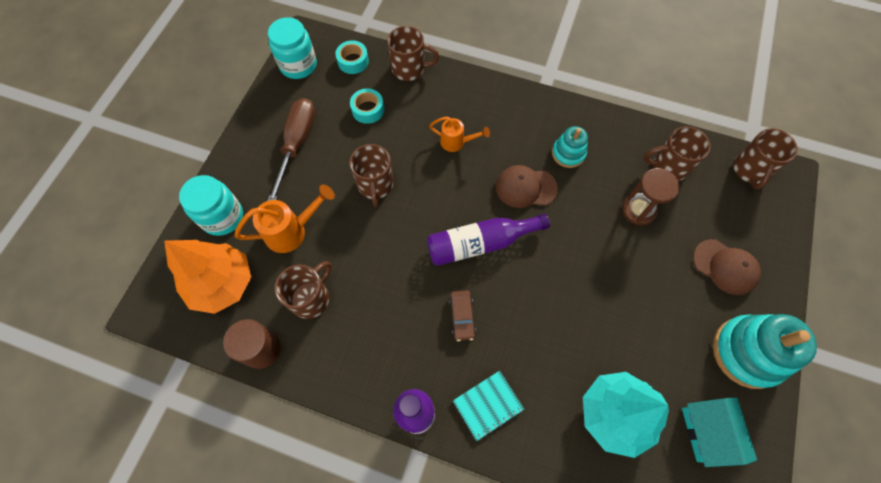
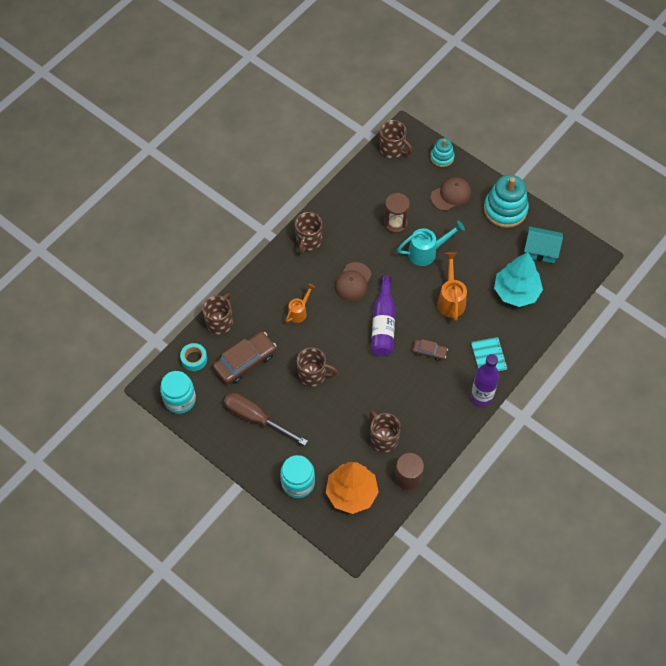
camera: 70 degrees left, 5 degrees down
(292, 231) = (328, 438): orange watering can -> orange watering can (451, 299)
(368, 110) = (245, 361): turquoise tape -> brown car
(568, 153) = (337, 246): turquoise stacking toy -> turquoise stacking toy (442, 157)
(616, 264) = (427, 252): none -> turquoise watering can
(668, 167) = (371, 193): brown mug -> brown mug (308, 241)

